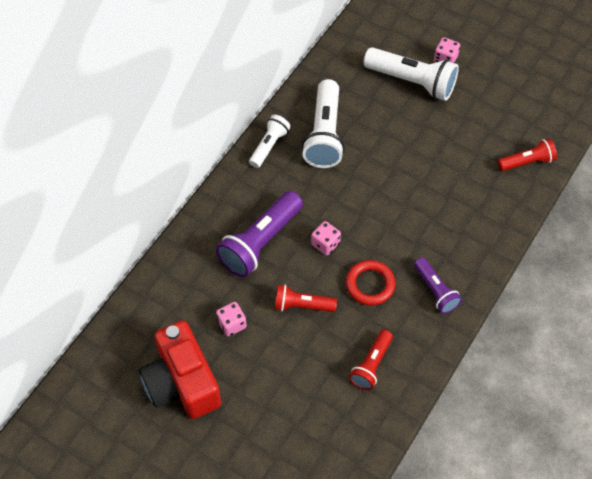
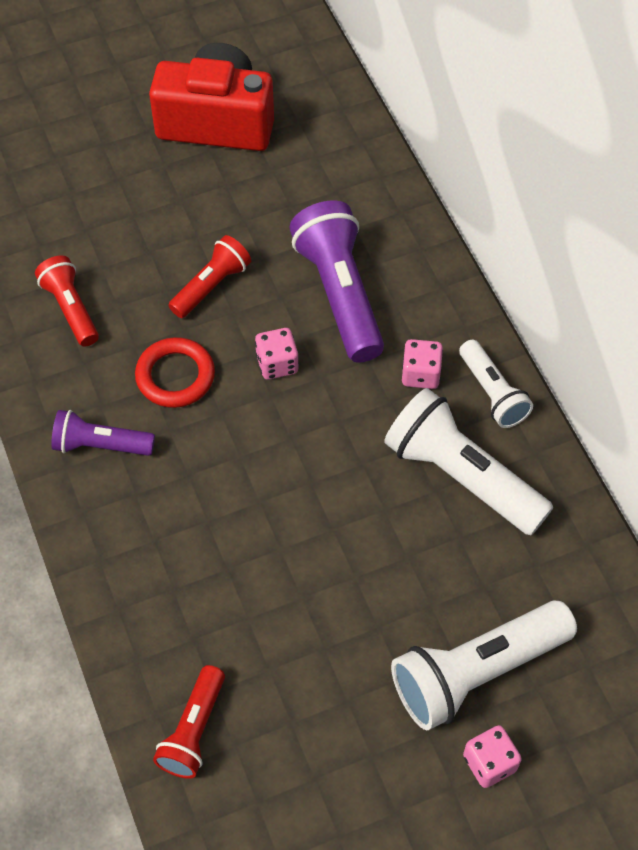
camera: 125 degrees right, 0 degrees up
(232, 324) = (249, 203): pink dice -> pink dice (421, 374)

